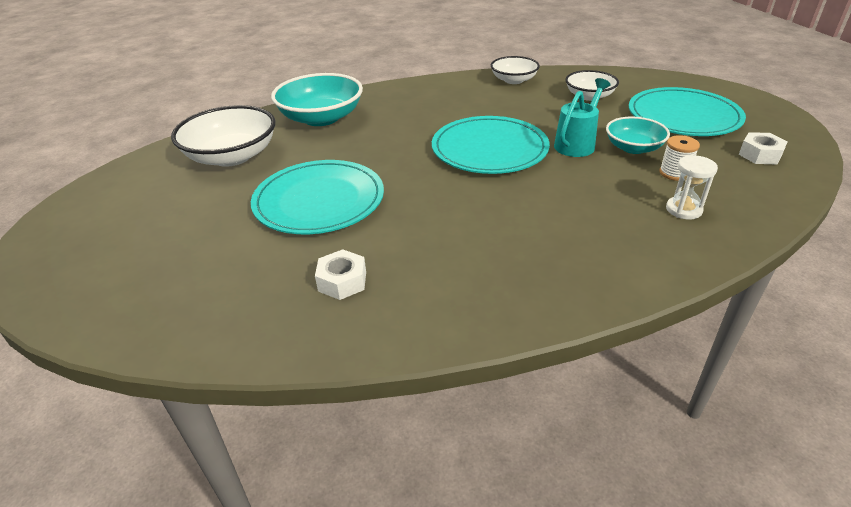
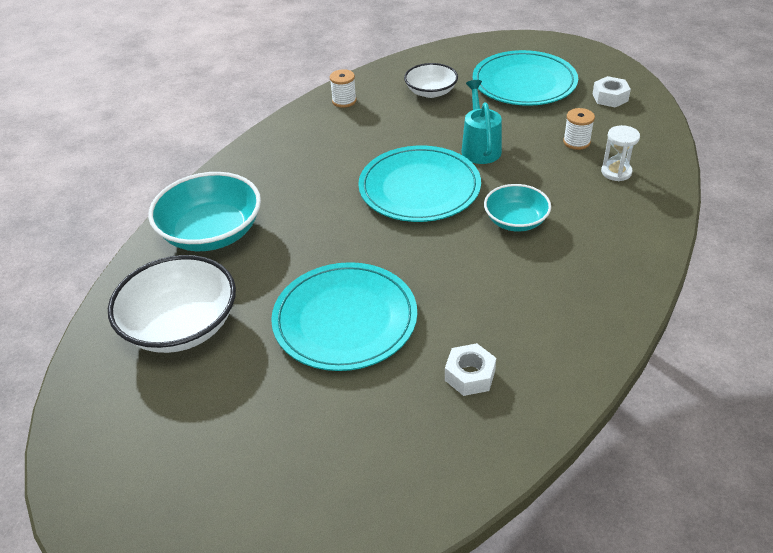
camera: 40 degrees left, 5 degrees up
(513, 80) = (344, 101): white bowl -> white spool
(633, 148) = (524, 131): turquoise bowl -> turquoise bowl (515, 221)

